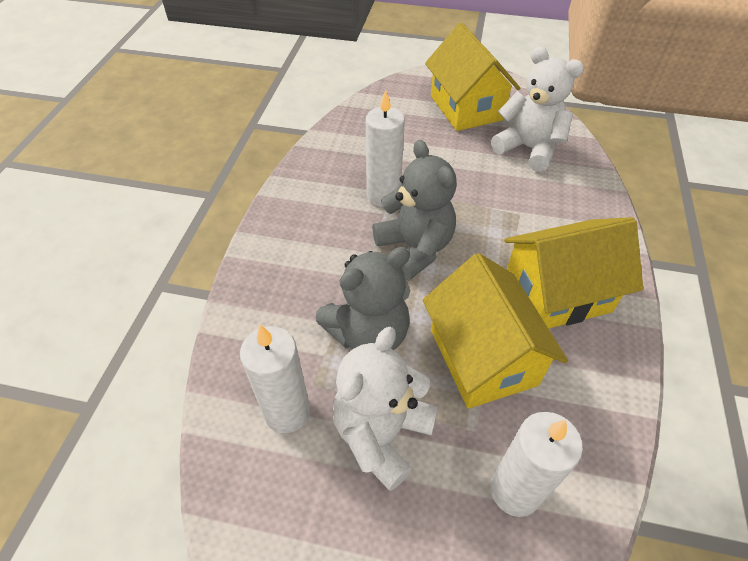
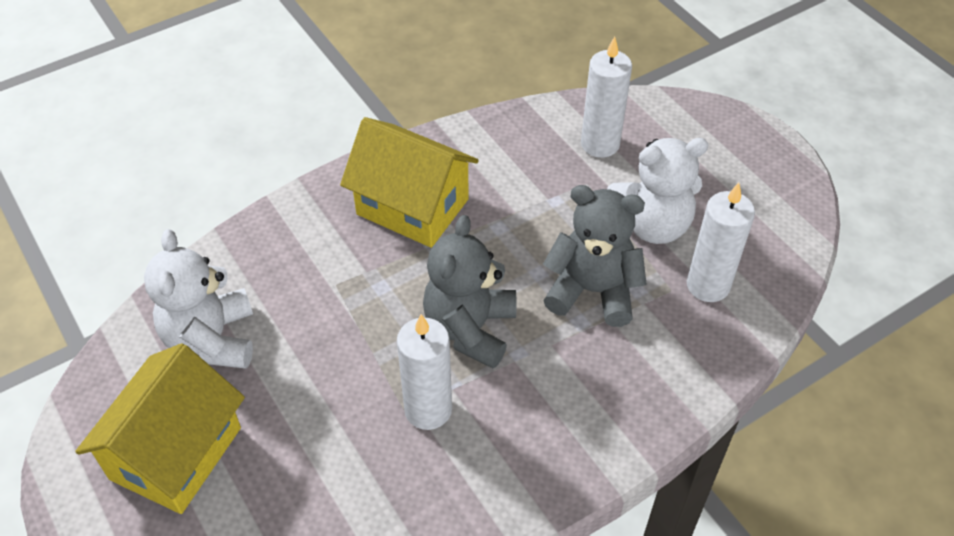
camera: 135 degrees left, 0 degrees up
(482, 357) = (527, 213): yellow house -> none

